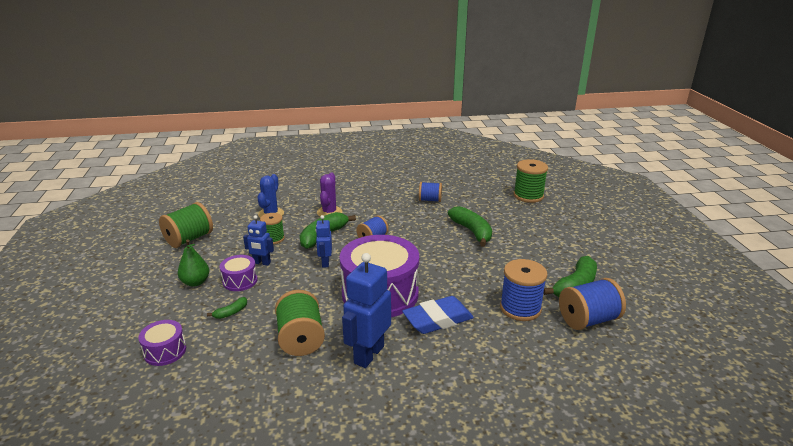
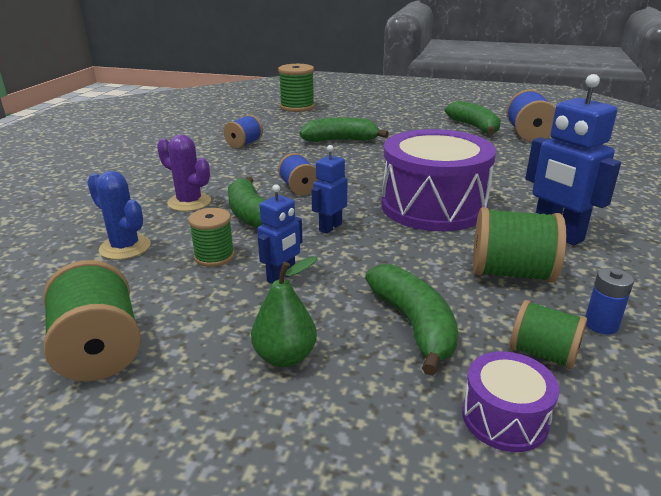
camera: 65 degrees left, 0 degrees up
(218, 359) = (543, 354): none -> green spool
(231, 312) = (414, 325): green banana -> green banana, size x2.07
(240, 281) = (321, 305): purple drum -> none
(253, 380) = (601, 325): none -> blue battery
(325, 262) = (330, 227): blue robot -> blue robot turned 105 degrees clockwise
(437, 319) = (502, 188): blue eraser -> none
(520, 308) = (499, 152): blue spool -> none

